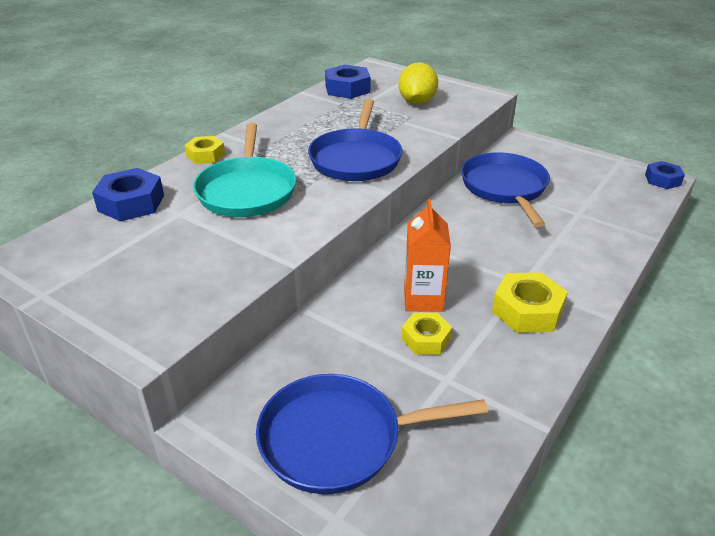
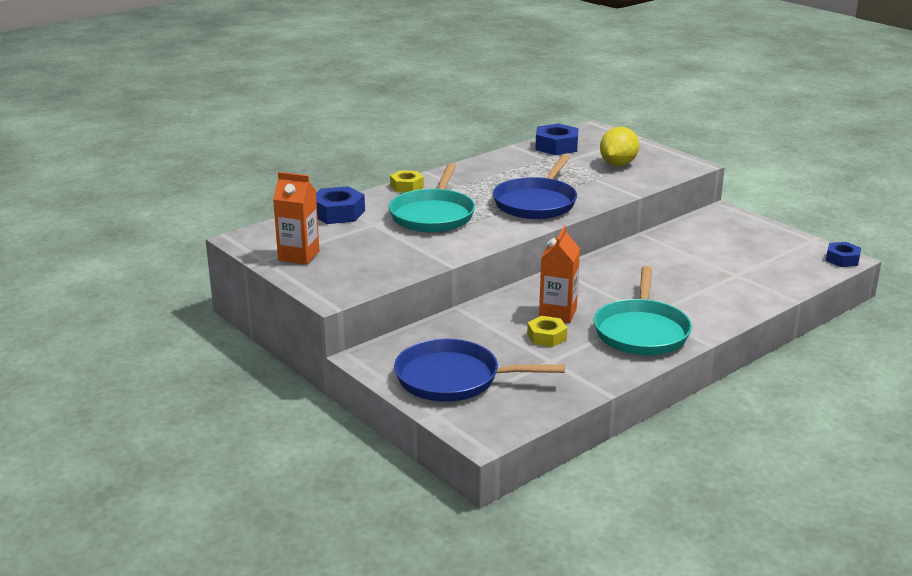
camera: 15 degrees right, 10 degrees down
(90, 279) = (299, 256): none -> orange carton
(504, 188) = (678, 248): blue pan -> none
(527, 310) = (641, 331): yellow nut -> turquoise pan

